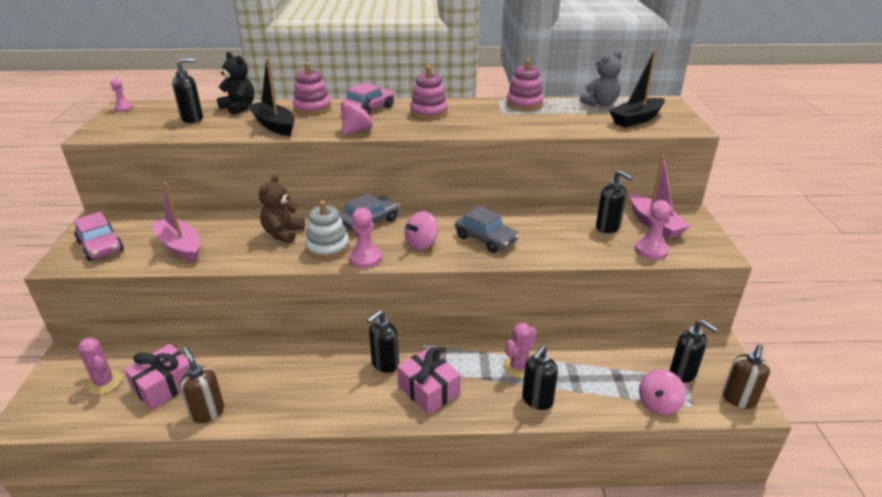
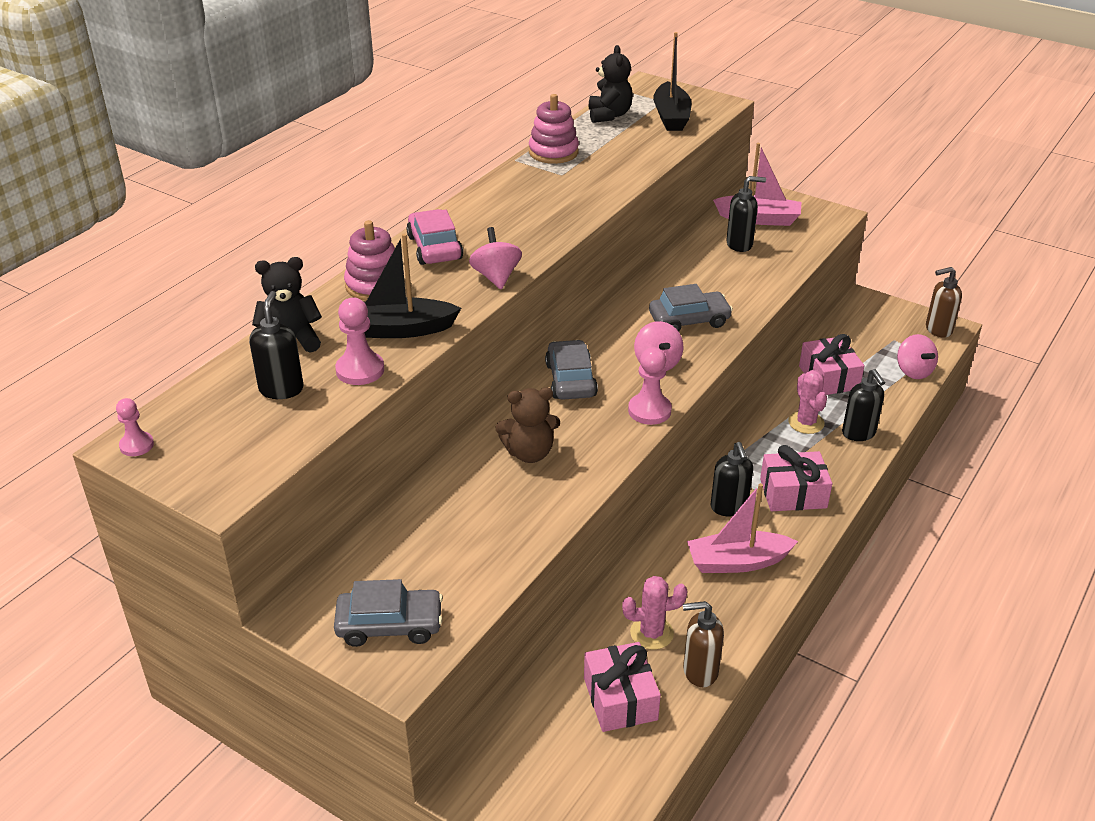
camera: 55 degrees left, 5 degrees up
(100, 246) = (390, 625): pink car -> grey car
(104, 382) = (565, 757): pink cactus -> pink cactus (651, 633)
(180, 246) = (471, 548): pink boat -> pink boat (737, 562)
(283, 233) = (529, 453): brown teddy bear -> brown teddy bear turned 60 degrees counterclockwise
(327, 247) = (598, 429): white stacking toy -> none
(429, 112) = (500, 214): pink stacking toy -> none
(587, 359) = (828, 377): none -> pink gift
(600, 104) = (609, 115): grey teddy bear -> black teddy bear
(651, 250) = (799, 243): pink pawn -> pink pawn (360, 370)
(683, 374) = (888, 338): black soap dispenser -> none
(738, 399) = (938, 329): brown soap dispenser -> brown soap dispenser turned 105 degrees clockwise

